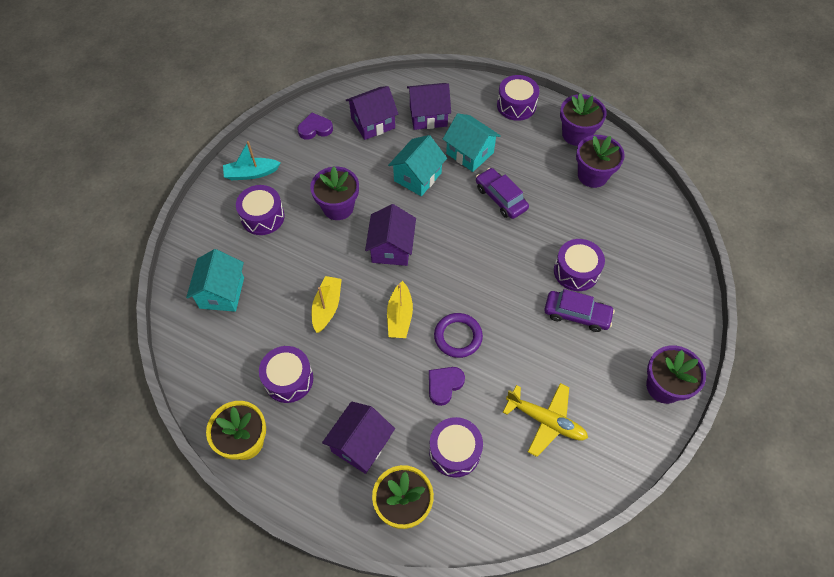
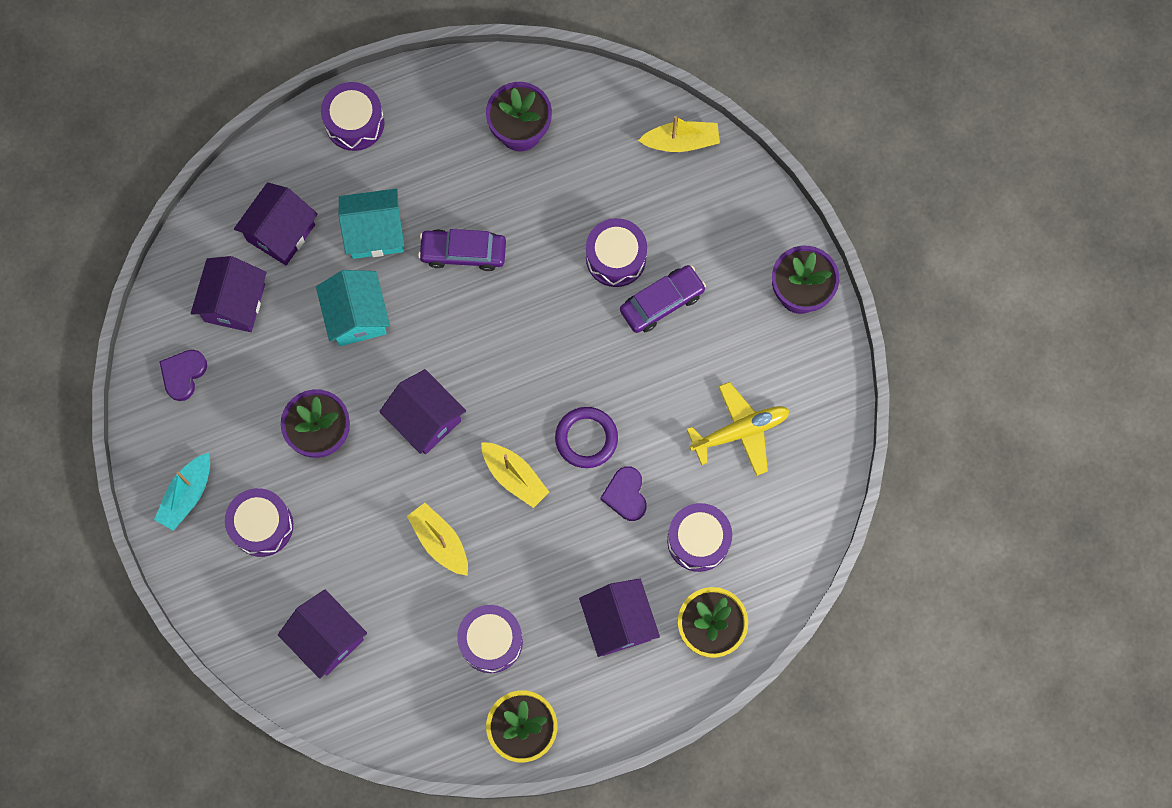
camera: 50 degrees left, 15 degrees up
(222, 293) = (327, 638): turquoise house -> purple house
(576, 134) = (453, 96): purple flower pot -> none
(675, 253) = (681, 142): none -> yellow boat

